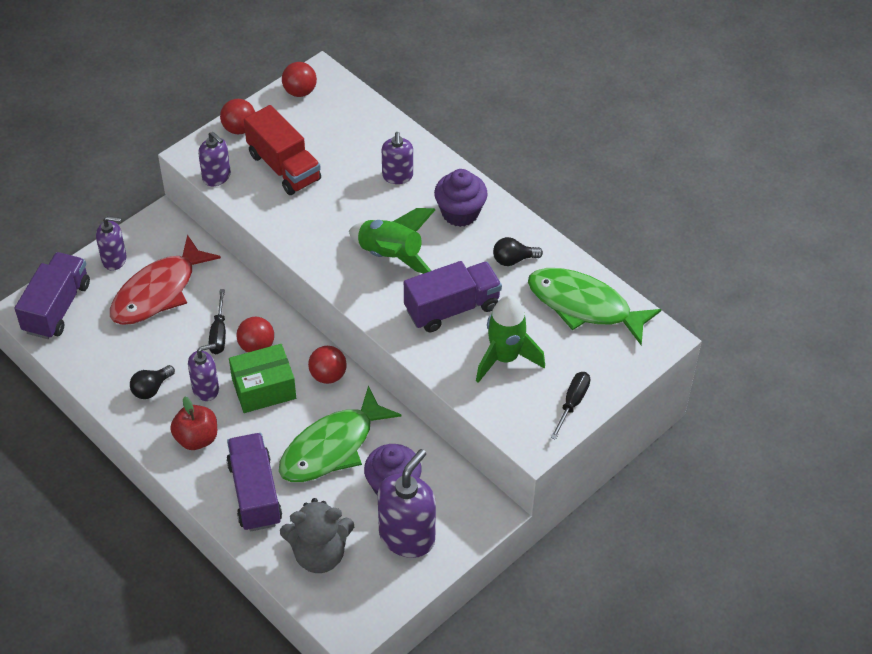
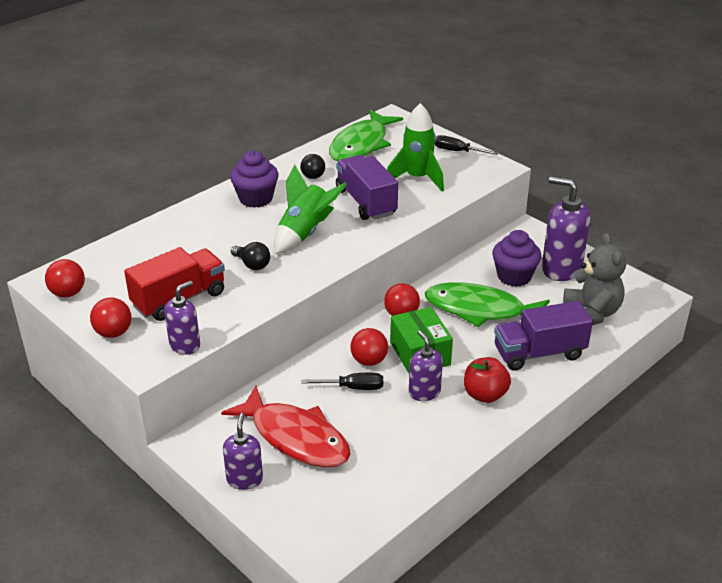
camera: 90 degrees left, 15 degrees down
(57, 308) = (316, 524): purple truck -> none
(151, 388) = (427, 432): black light bulb -> black light bulb (252, 264)
(332, 447) = (480, 310): green fish -> green fish turned 150 degrees clockwise
(397, 176) = (204, 231): purple soap dispenser -> none

